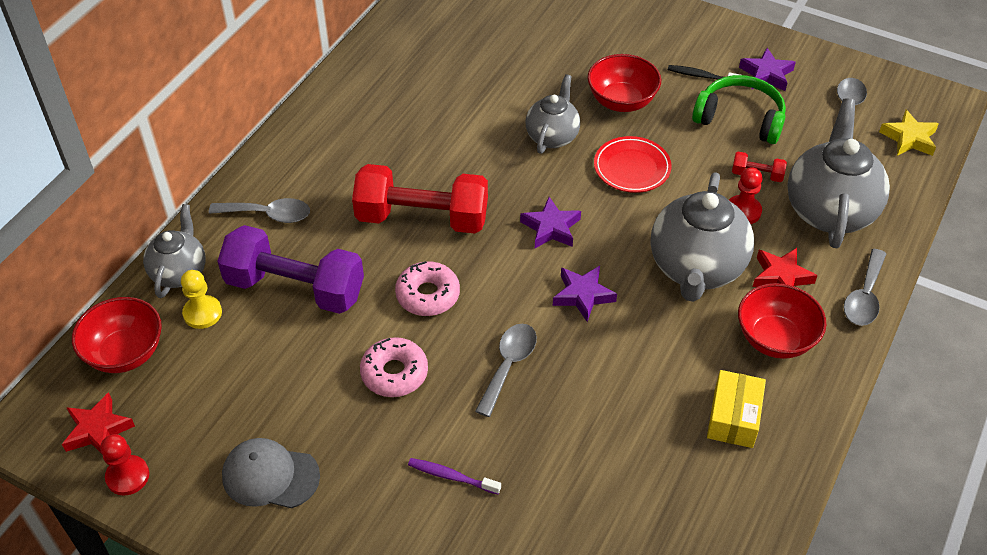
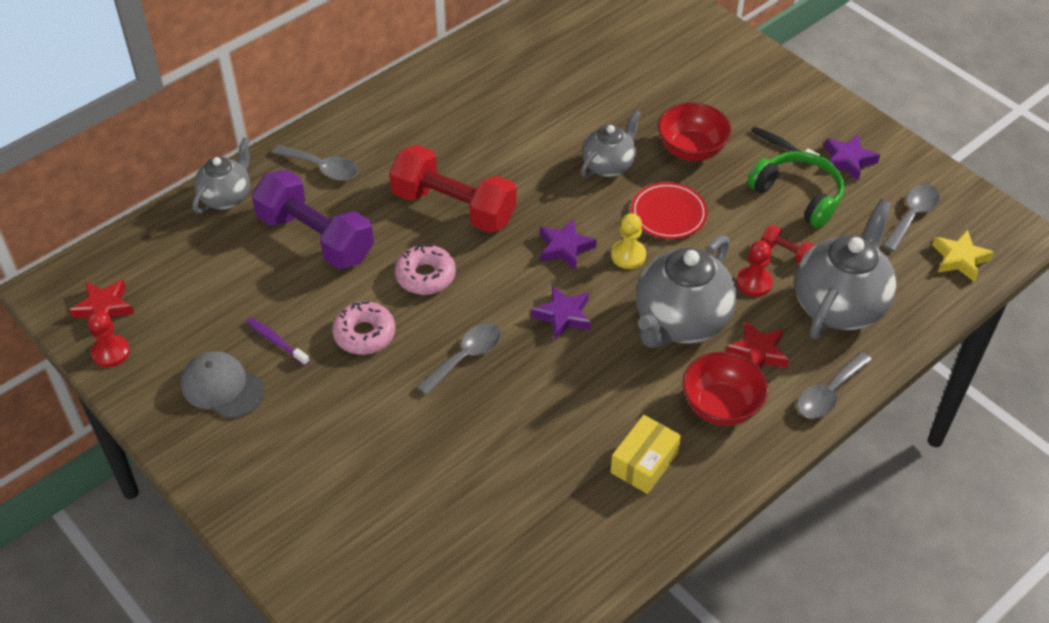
camera: 20 degrees right, 0 degrees up
(125, 353) = (153, 252): red bowl -> none
(202, 313) = (229, 237): yellow pawn -> yellow pawn (628, 255)
(451, 476) = (370, 435): purple toothbrush -> purple toothbrush (276, 341)

